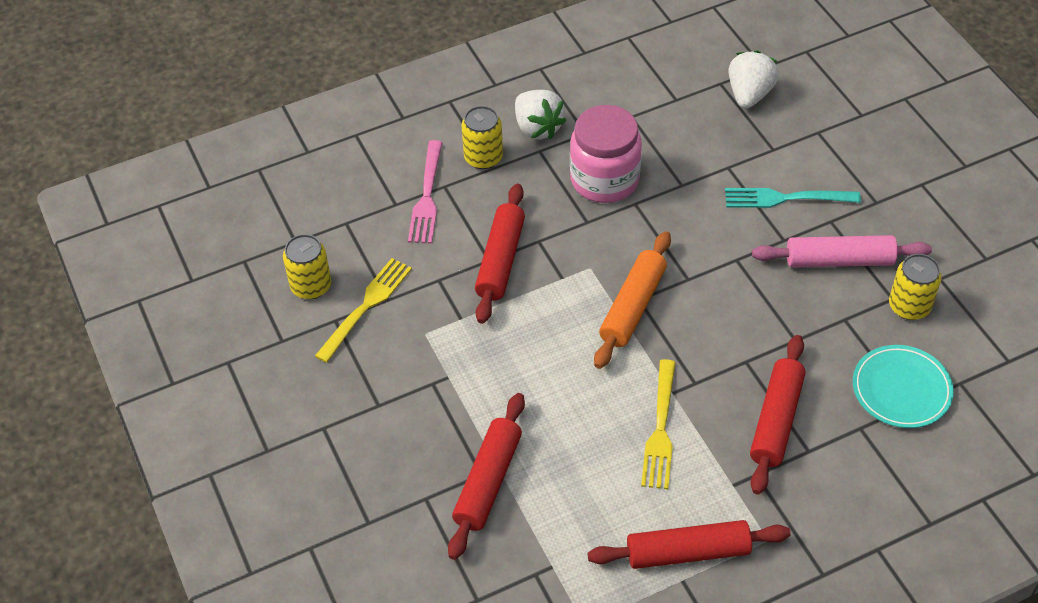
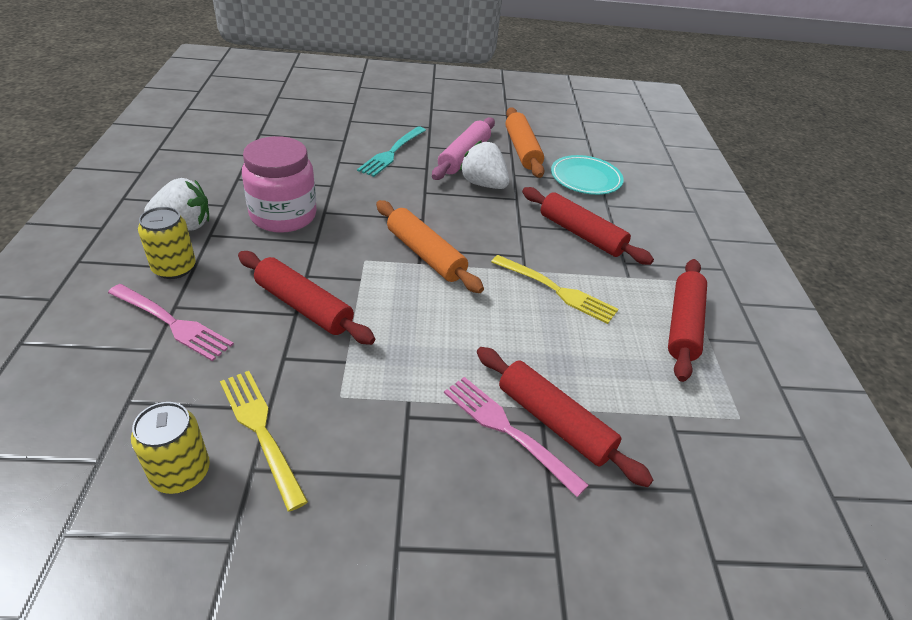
camera: 70 degrees left, 10 degrees down
(459, 453) = (508, 430): none -> pink fork
(749, 94) = (285, 128): white strawberry -> white strawberry (483, 184)
(909, 306) = (522, 150): yellow can -> orange rolling pin

